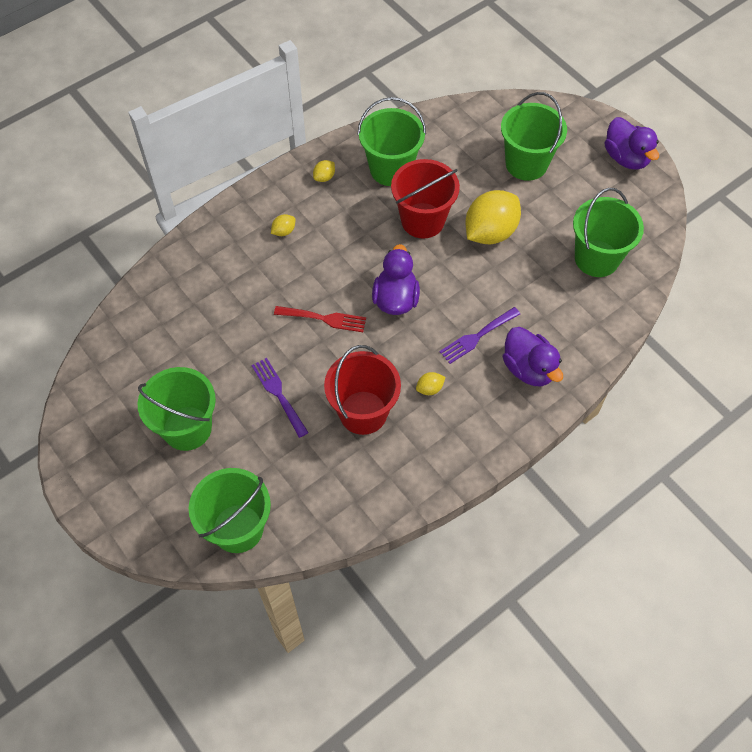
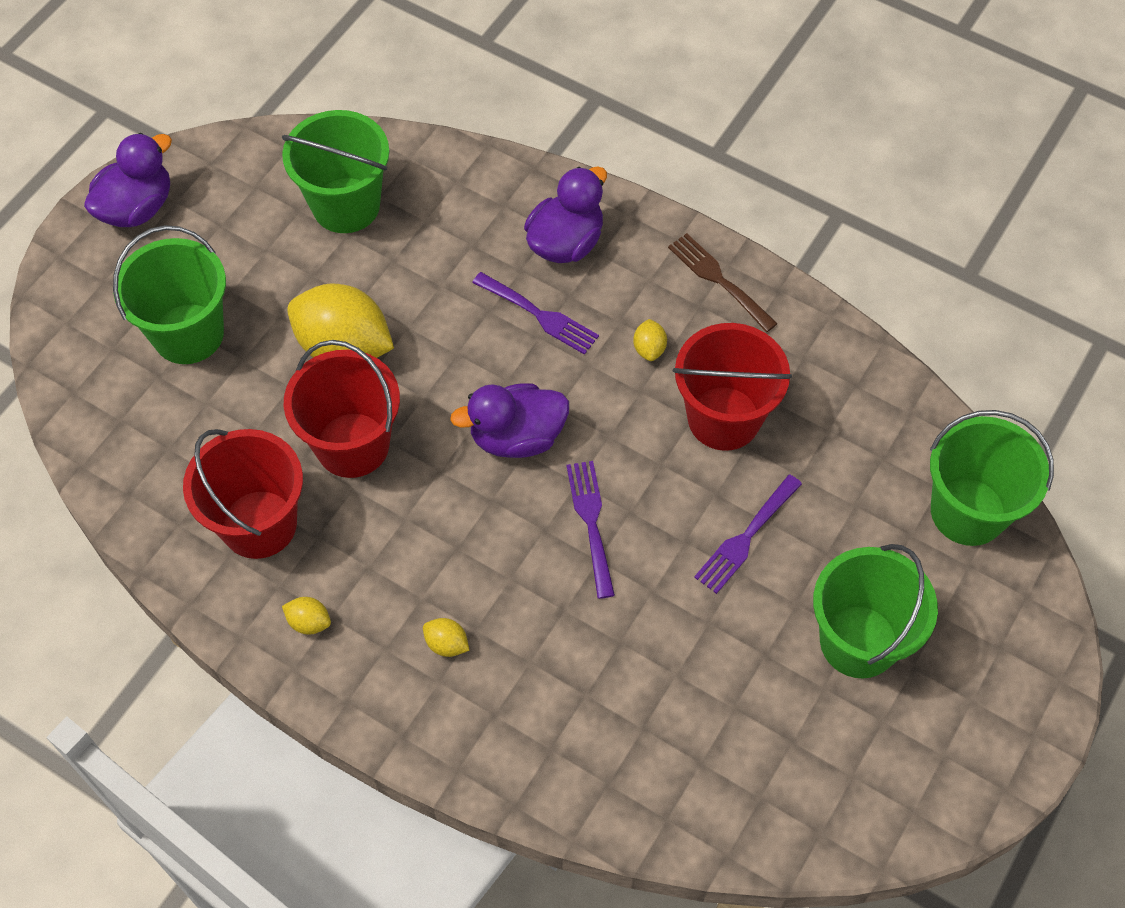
camera: 110 degrees left, 0 degrees up
(324, 318) = (591, 522): red fork -> purple fork
(391, 169) = (259, 524): green bucket -> red bucket
(429, 389) = (649, 349): yellow lemon -> yellow lemon turned 45 degrees clockwise
(468, 448) = (718, 279): none -> brown fork

